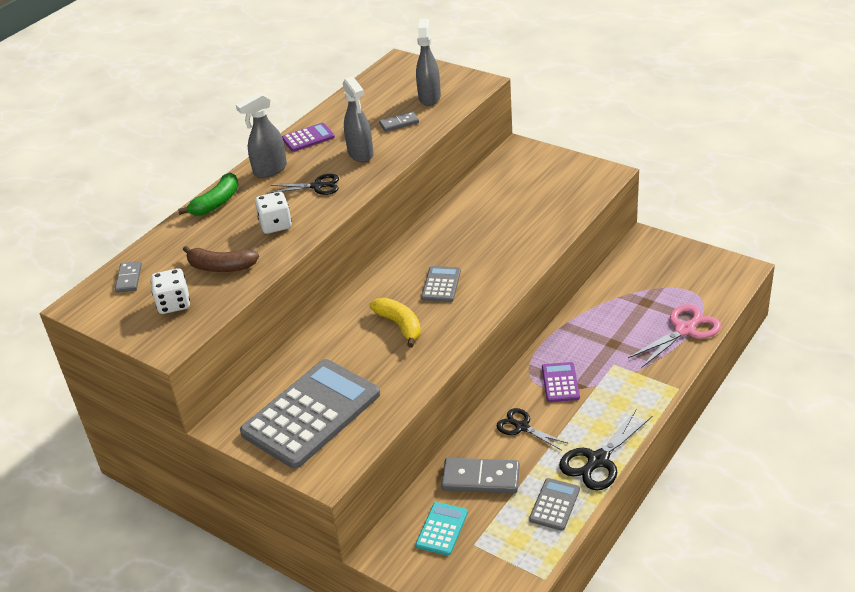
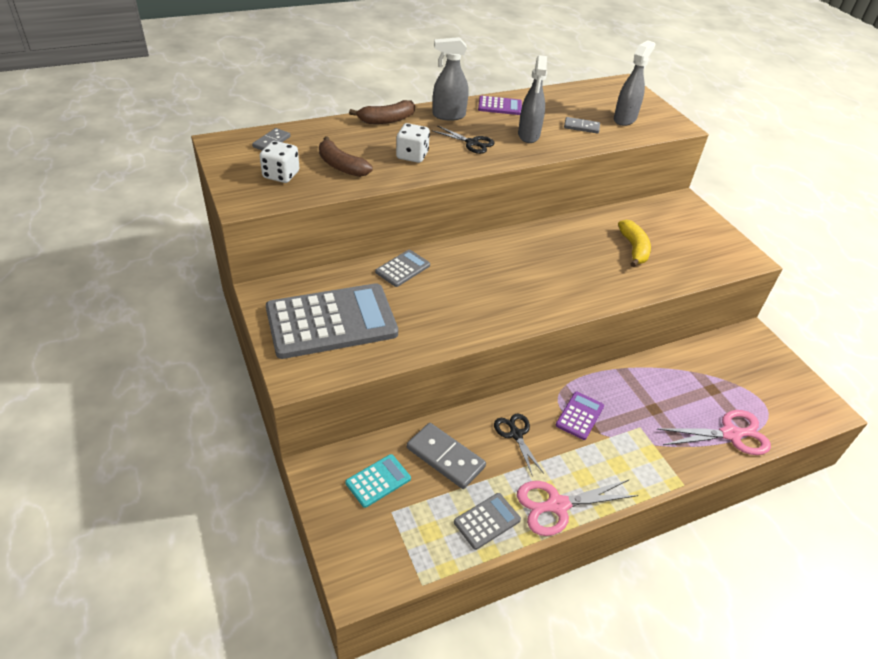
camera: 25 degrees right, 5 degrees up
(216, 203) = (386, 120): green banana -> brown banana
(399, 325) = (463, 290): yellow banana -> yellow banana (633, 249)
(441, 284) = (525, 275): grey calculator -> grey calculator (402, 268)
(598, 461) = (557, 505): black scissors -> pink scissors

